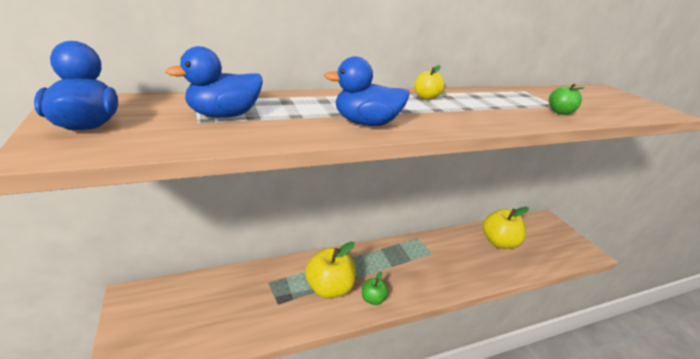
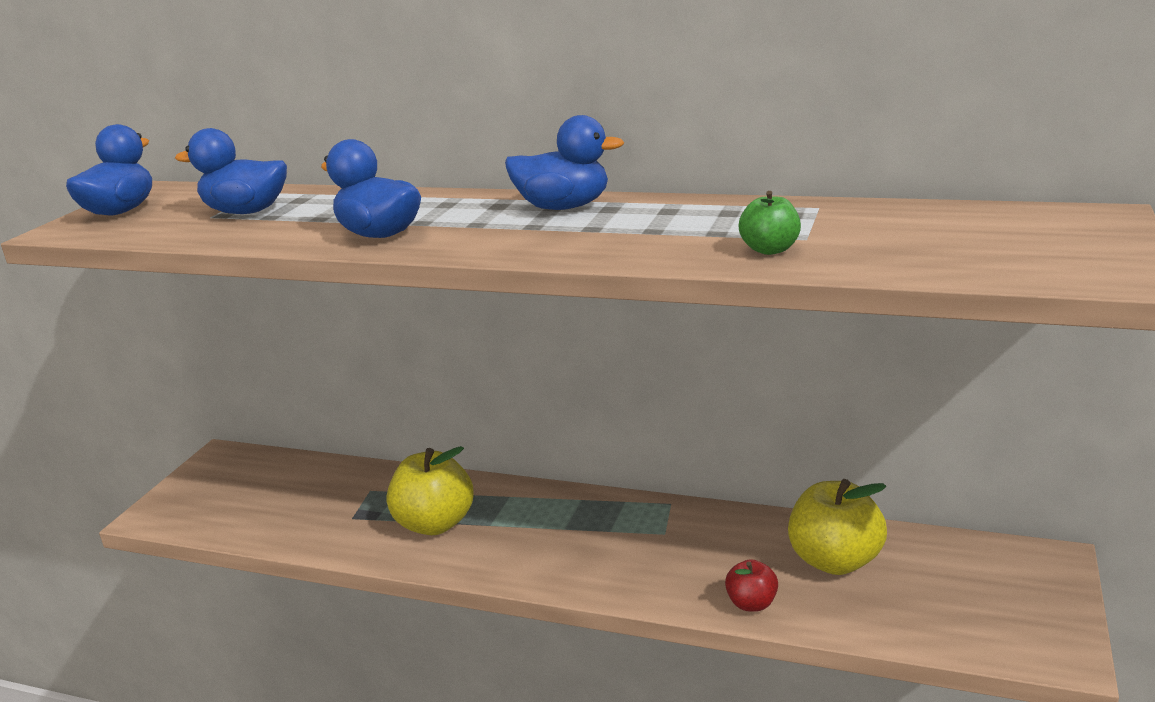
camera: 45 degrees right, 5 degrees down
(373, 299) = (476, 557): green apple -> none
(426, 97) = (563, 207): yellow apple -> blue duck
(499, 273) = (751, 603): none -> red apple

